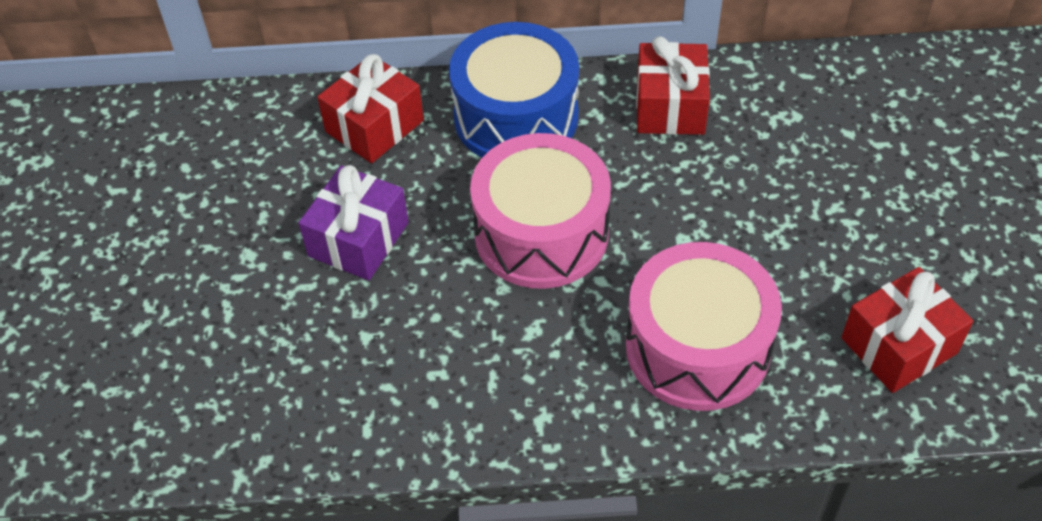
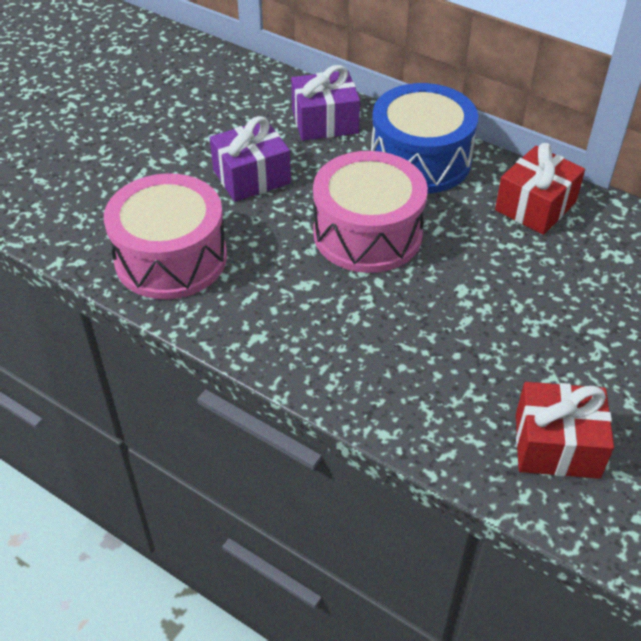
camera: 35 degrees right, 5 degrees down
(374, 126) = (325, 122): red gift -> purple gift
(697, 347) = (403, 358): pink drum -> pink drum (171, 258)

